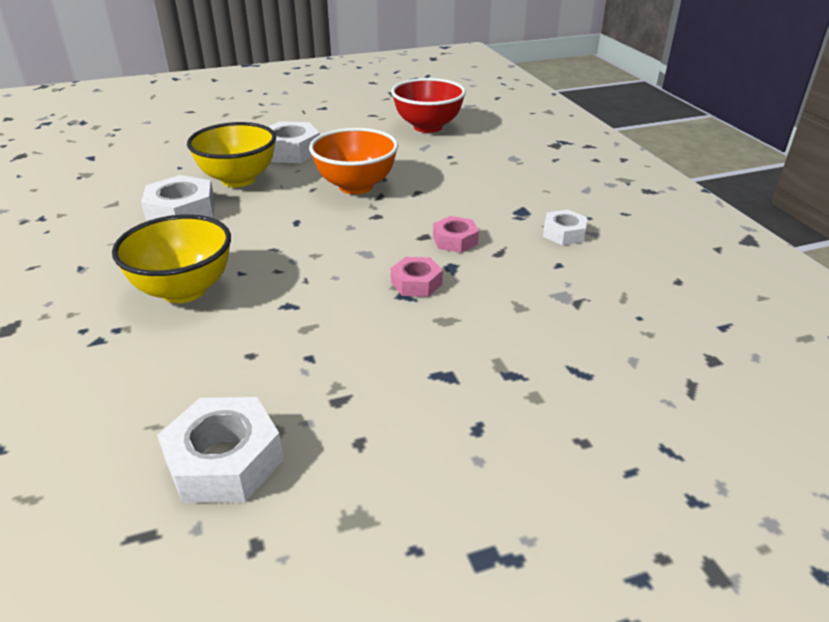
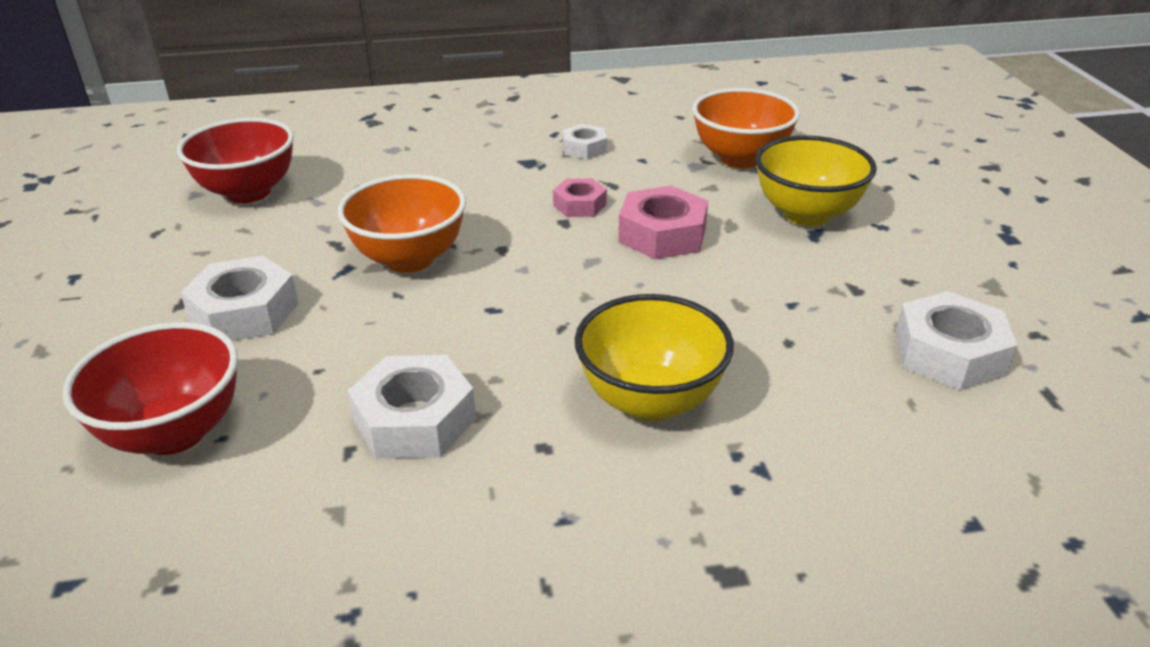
camera: 80 degrees left, 0 degrees up
(185, 156) = (174, 433): none -> red bowl
(238, 179) = (322, 364): yellow bowl -> yellow bowl (806, 214)
(416, 283) = (662, 234): pink nut -> pink nut, size x1.66
(596, 323) = (740, 158): none -> orange bowl

